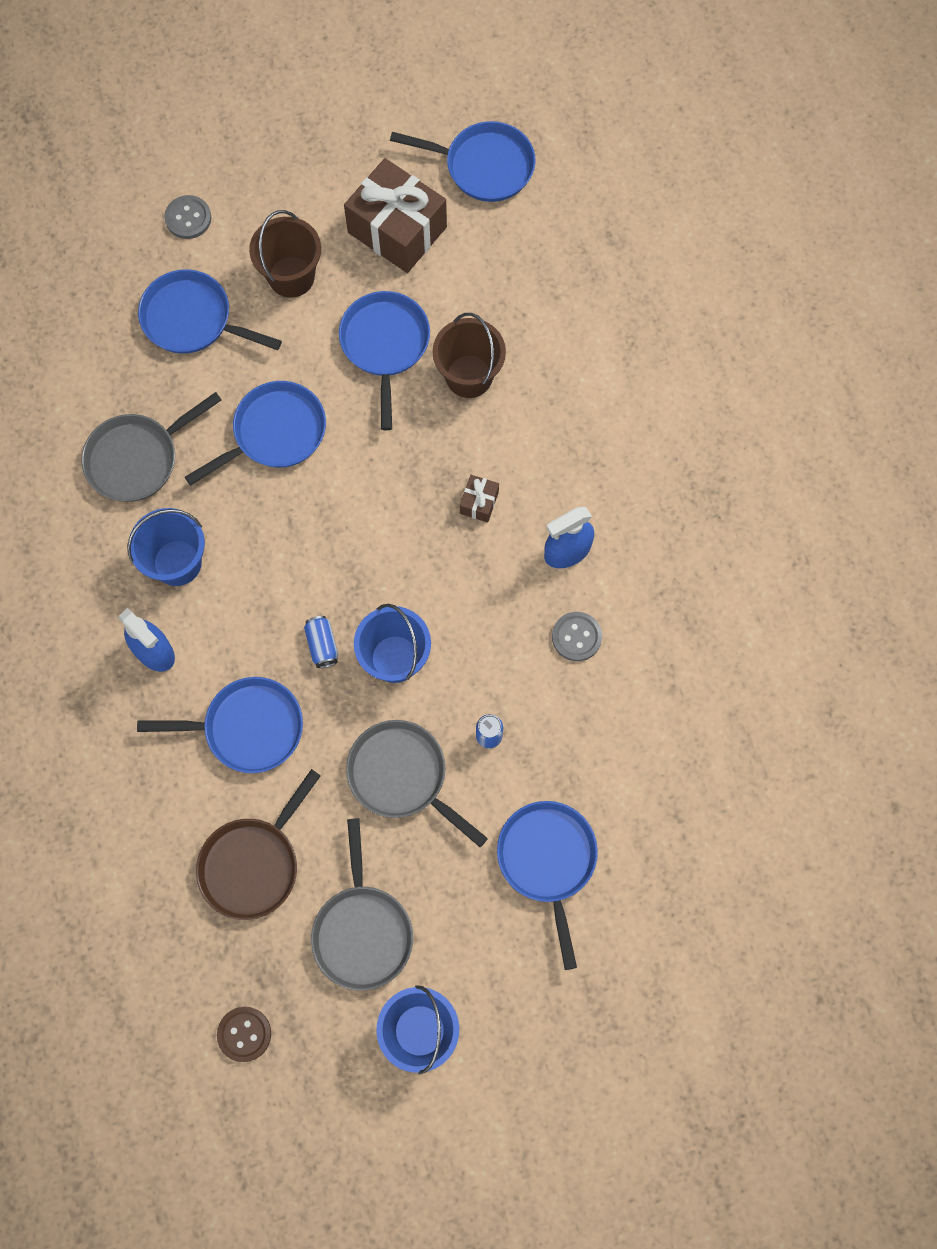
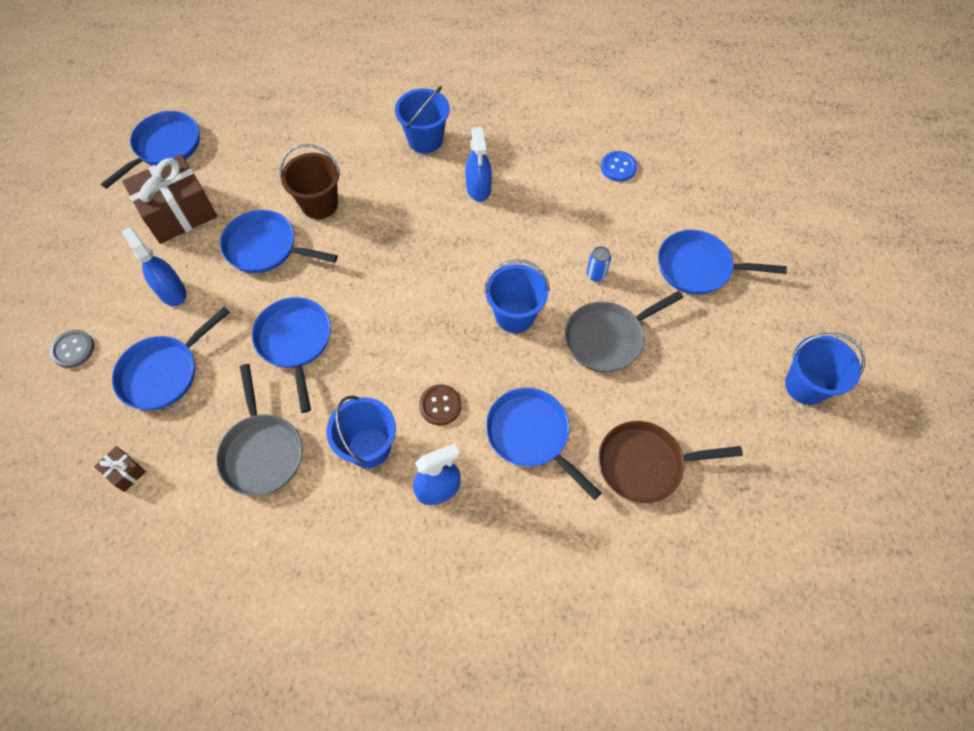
camera: 70 degrees left, 10 degrees down
(244, 1034) = (785, 513): brown button -> brown button (440, 405)
(247, 728) = (531, 435): blue pan -> blue pan turned 60 degrees counterclockwise
(253, 863) = (645, 464): brown pan -> brown pan turned 120 degrees clockwise
(291, 276) = (172, 291): brown bucket -> blue spray bottle
(322, 645) = (484, 361): blue can -> none
(362, 930) = (720, 401): grey pan -> none
(479, 502) = (418, 227): brown gift -> brown gift (125, 472)
(576, 637) = (542, 202): grey button -> none
(619, 458) = (425, 140): none -> blue bucket
(673, 716) = (618, 167): none -> blue button

